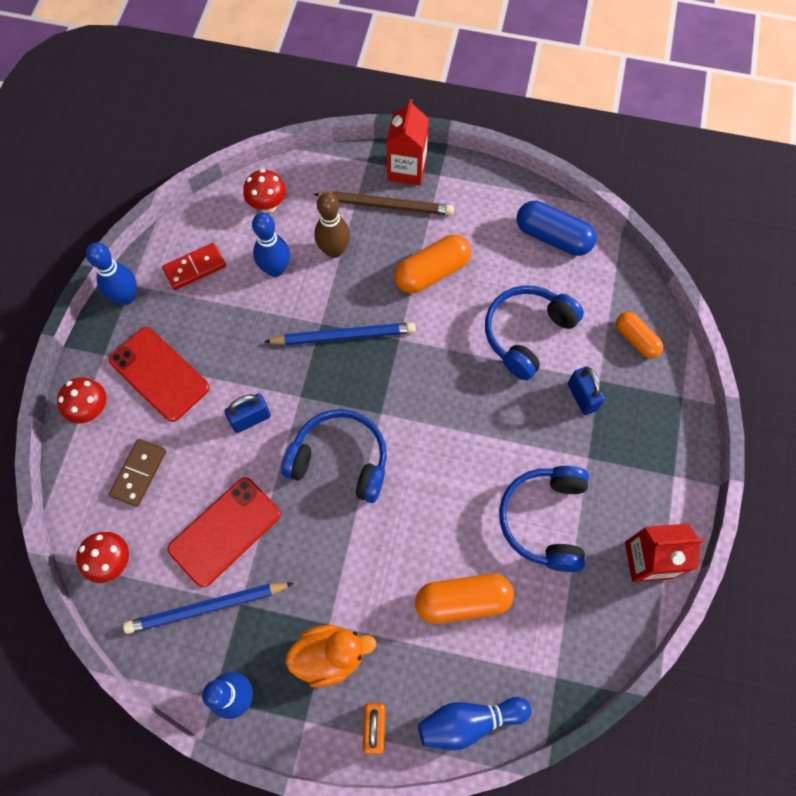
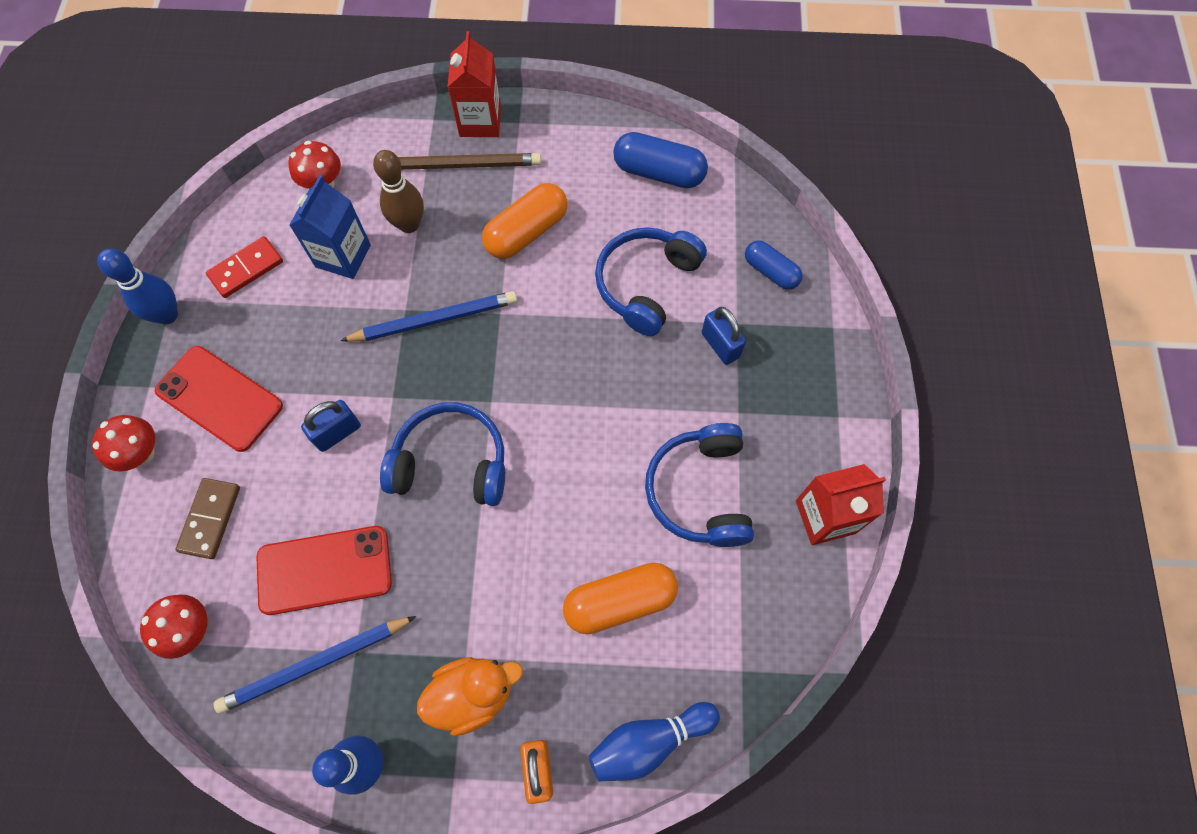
camera: 10 degrees left, 0 degrees up
(225, 531) = (324, 570): red phone -> red phone turned 45 degrees clockwise
(275, 269) = (343, 256): blue bowling pin -> blue carton
(636, 339) = (770, 271): orange capsule -> blue capsule

